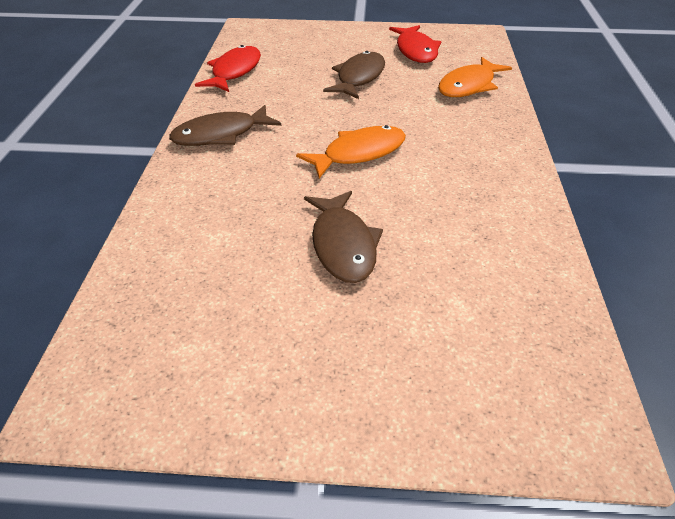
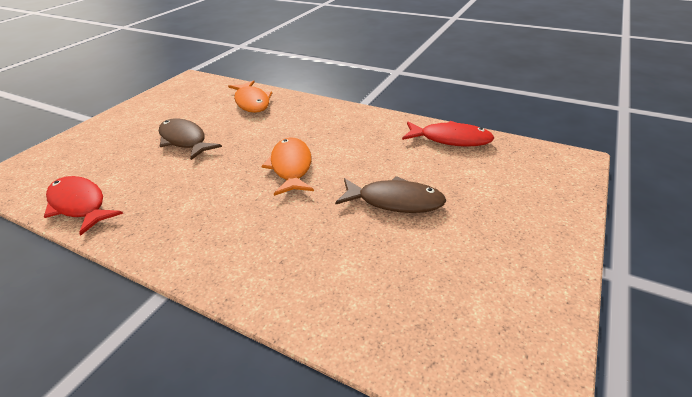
camera: 65 degrees left, 5 degrees down
(220, 135) = (189, 236): brown fish -> none
(416, 51) = (178, 107): red fish -> red fish (450, 139)

